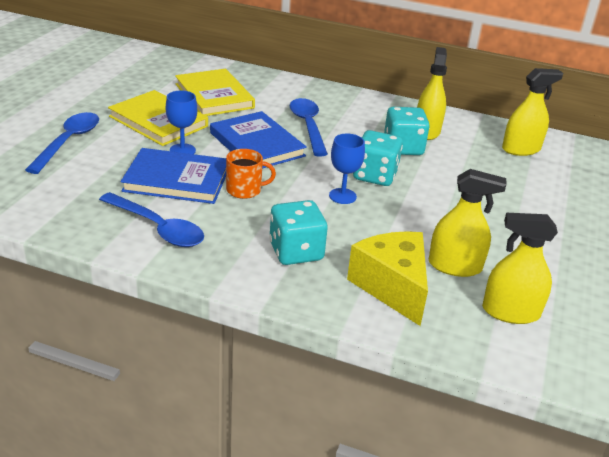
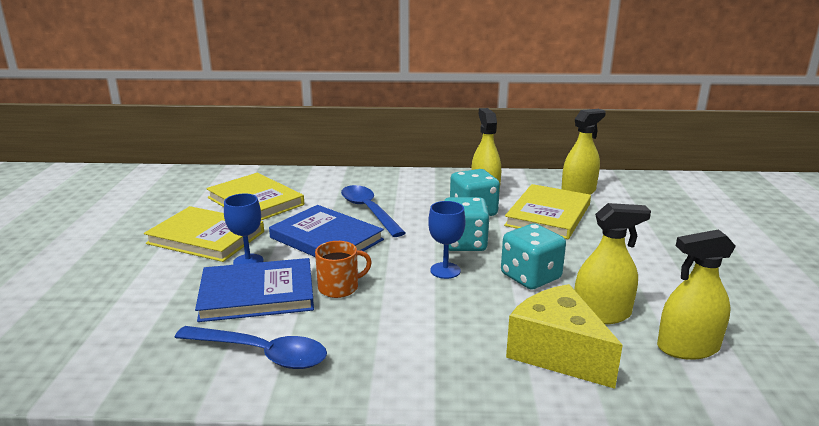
camera: 15 degrees left, 10 degrees down
(68, 142) = (107, 281): blue spoon -> none
(296, 252) = (433, 341): turquoise dice -> turquoise dice (530, 277)
(473, 166) = (548, 215): none -> yellow book

